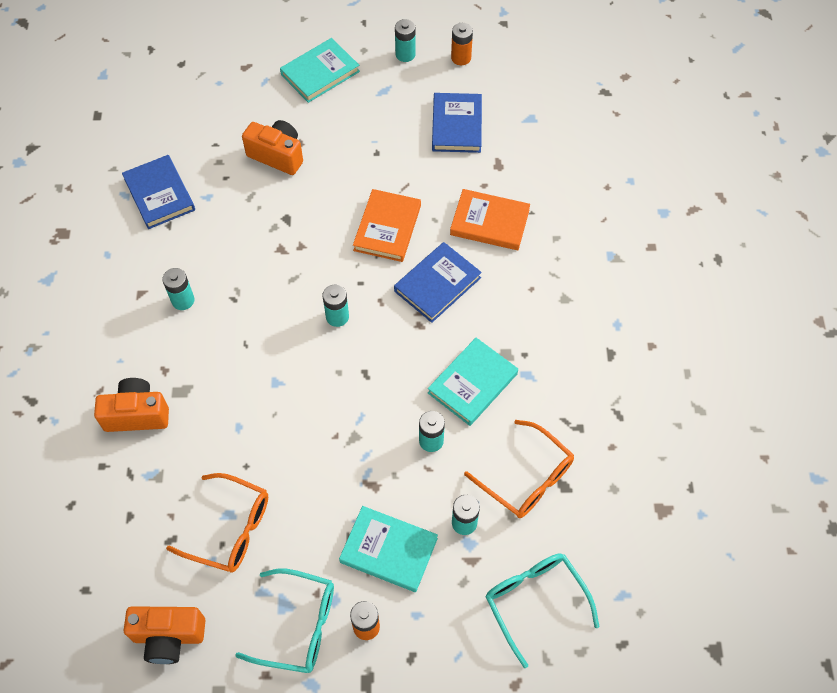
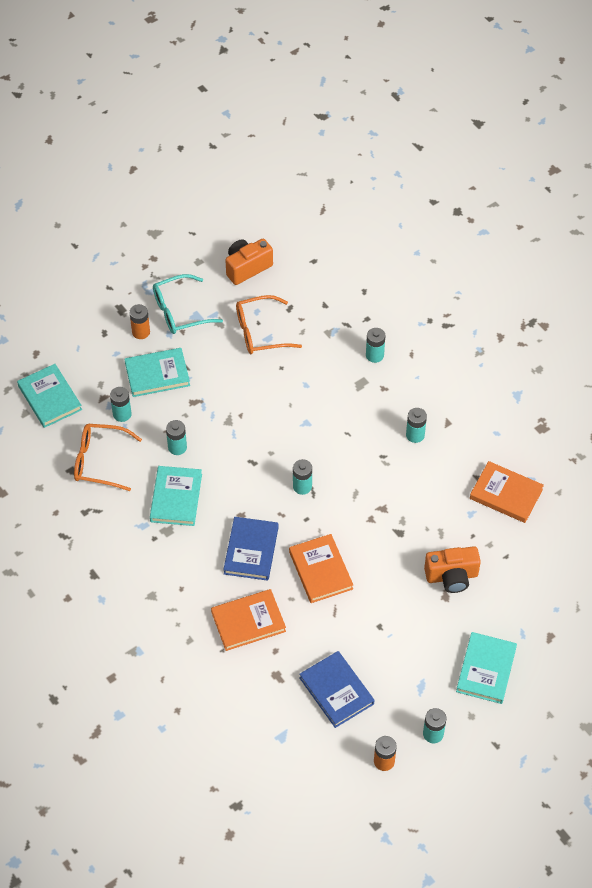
camera: 145 degrees right, 5 degrees down
(137, 414) = (374, 355): orange camera -> turquoise battery
(159, 194) = (506, 494): blue book -> orange book
(535, 602) = (49, 398): turquoise glasses -> turquoise book

